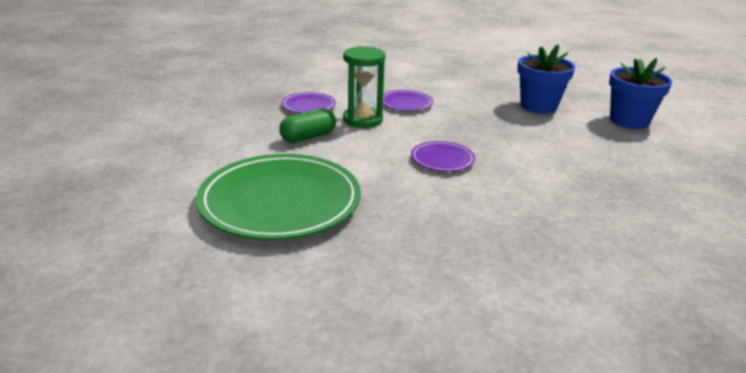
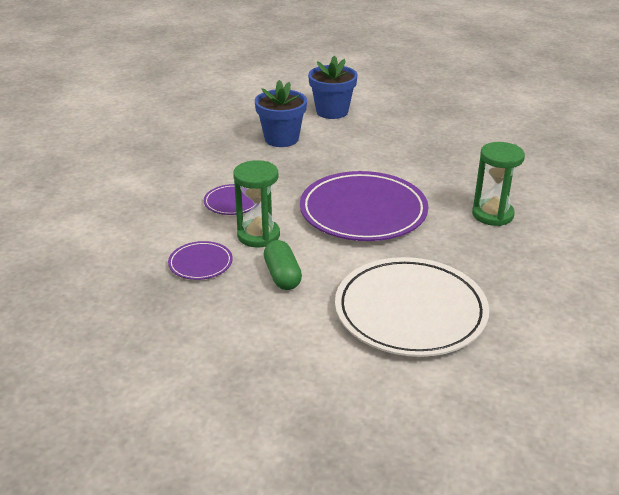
camera: 70 degrees left, 5 degrees up
(280, 202) = (410, 311): green plate -> white plate
(442, 159) = (363, 211): purple plate -> purple plate, size x2.19
(508, 239) = (492, 215): none -> green hourglass

